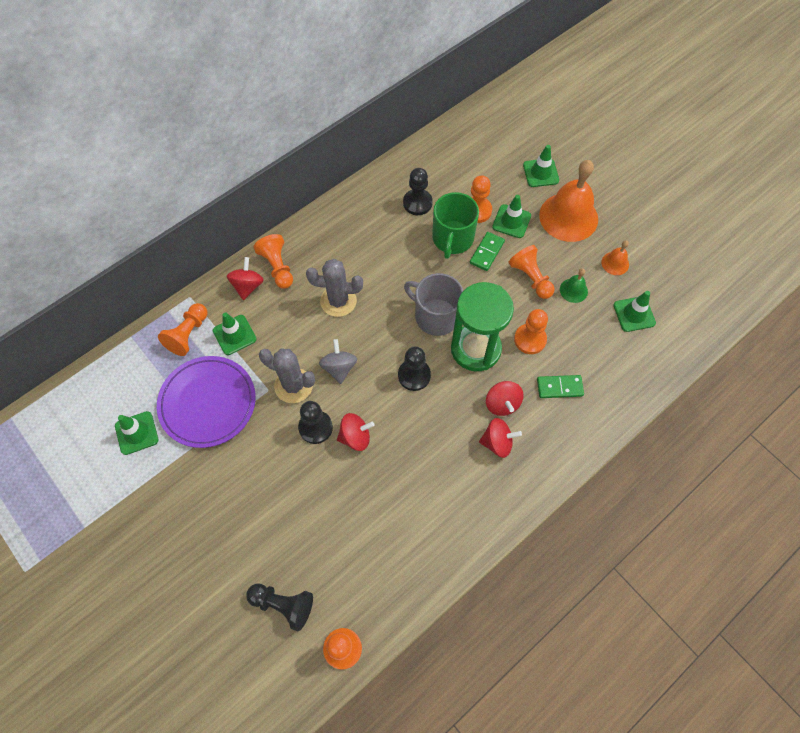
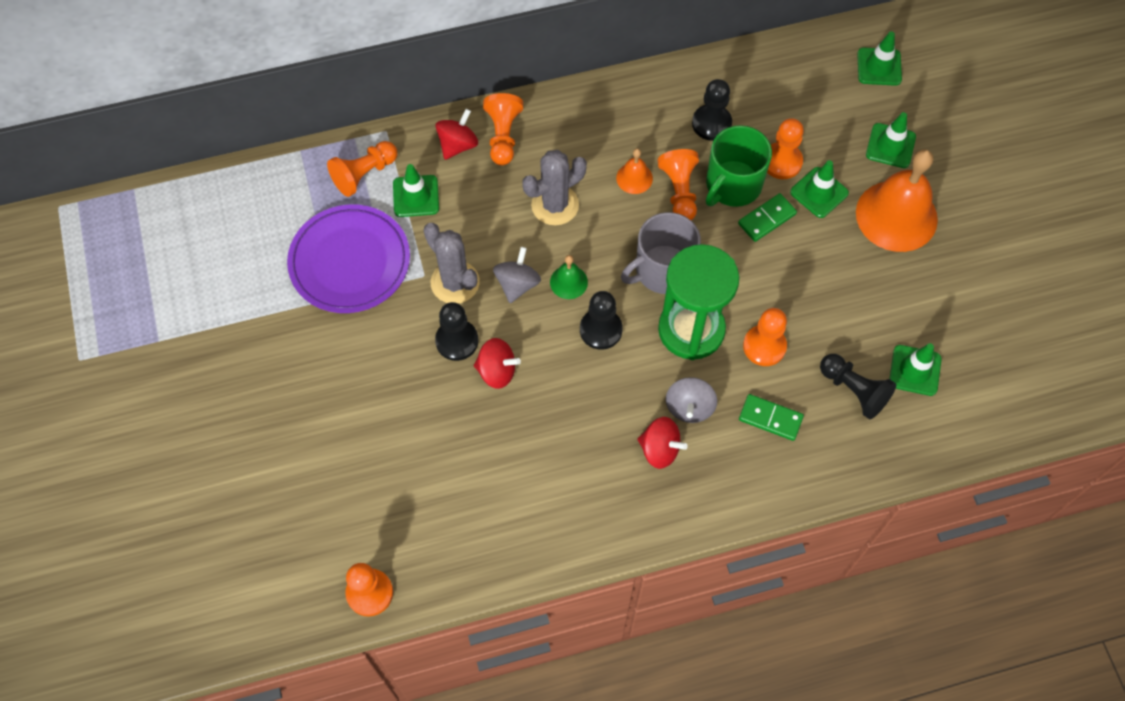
camera: 25 degrees right, 0 degrees up
(136, 433) = (258, 262): green traffic cone -> green traffic cone (879, 67)
(283, 605) = (328, 517): black pawn -> black pawn (854, 390)
(338, 301) = (555, 205): grey cactus -> grey cactus turned 60 degrees counterclockwise
(435, 316) = (662, 270): grey mug -> grey mug turned 90 degrees counterclockwise
(502, 403) = (689, 407): red spinning top -> grey spinning top
(531, 278) = (806, 272): orange pawn -> orange pawn (679, 192)
(573, 290) = (852, 309): green bell -> green bell (568, 282)
(615, 263) = (925, 298): orange bell -> orange bell (634, 178)

